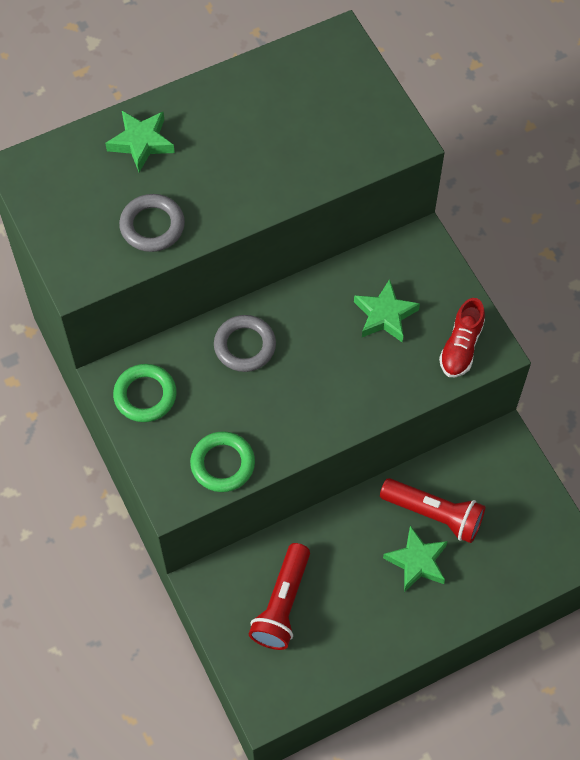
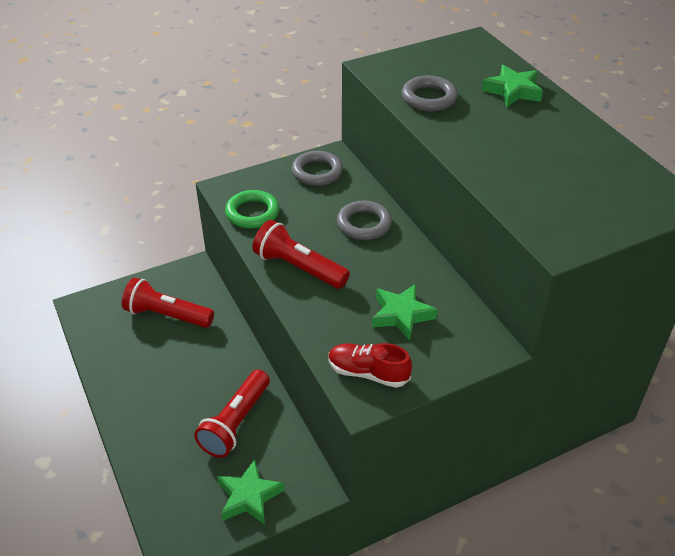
camera: 90 degrees right, 20 degrees down
(145, 395) = (317, 172): green ring -> grey ring
(317, 410) = (299, 268): none -> red flashlight
(417, 562) = (190, 408): green star -> green star (249, 496)

